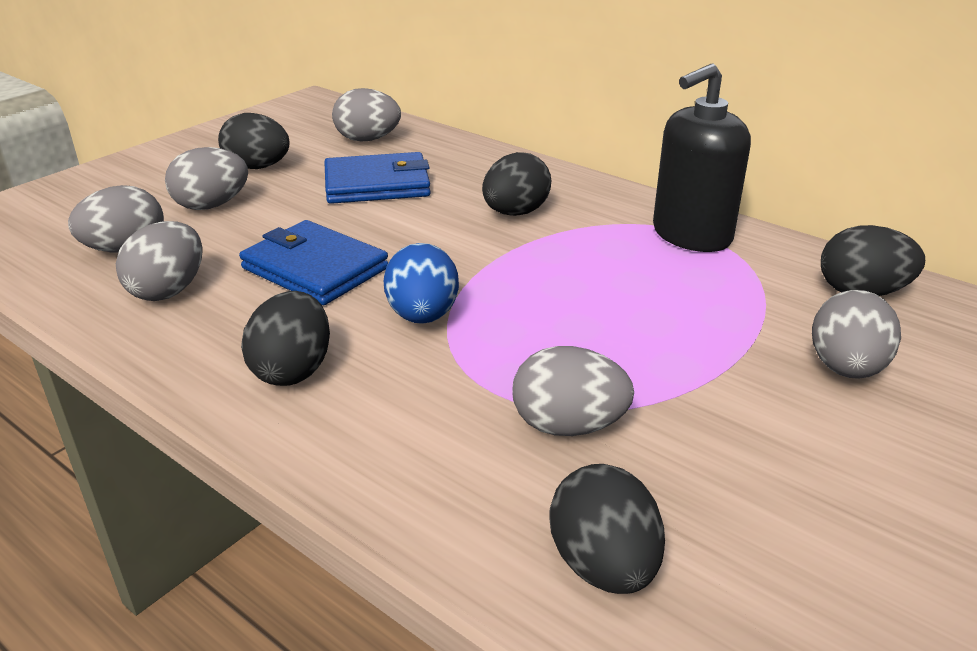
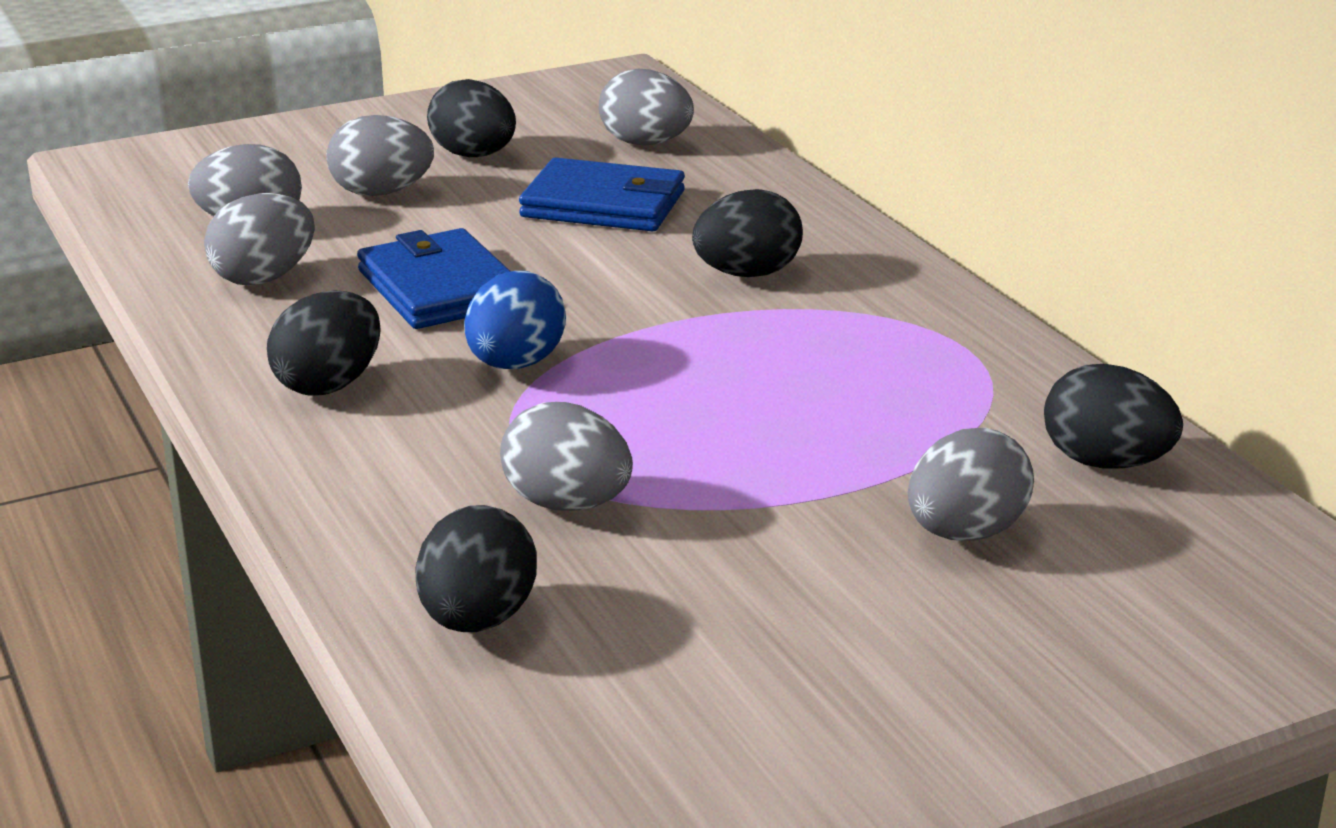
camera: 25 degrees right, 5 degrees down
(691, 235) = (956, 348): black soap dispenser -> none

